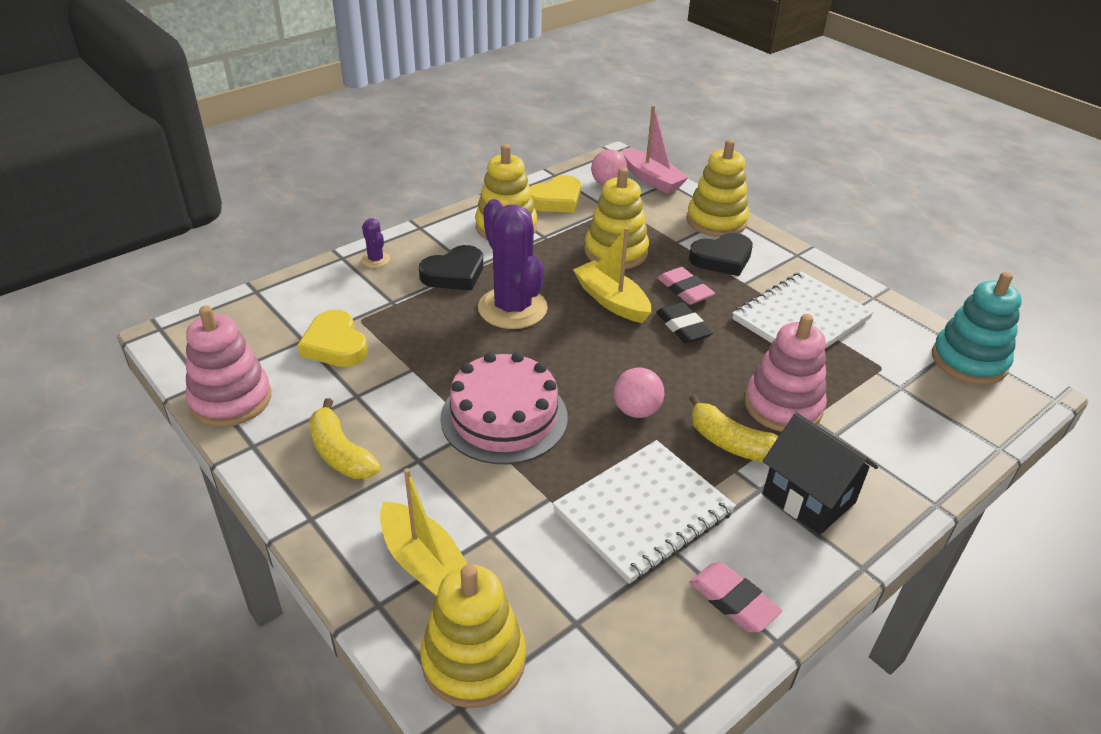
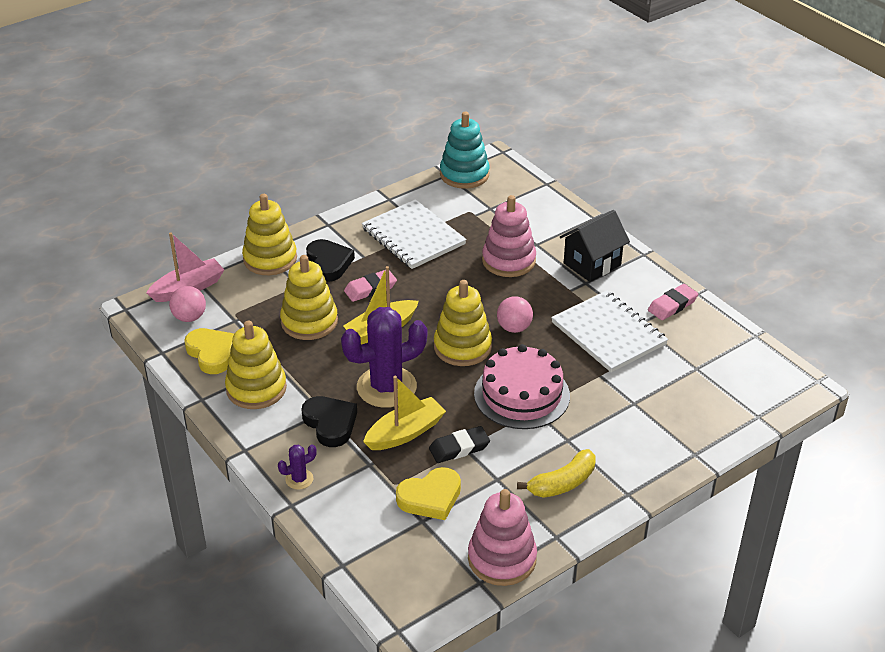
camera: 85 degrees left, 0 degrees up
(425, 564) = (660, 433): yellow boat -> yellow boat (405, 433)
(473, 660) = (727, 411): yellow stacking toy -> yellow stacking toy (462, 347)
(683, 327) = (419, 295): black eraser -> black eraser (459, 448)
(731, 443) = (545, 288): yellow banana -> none

